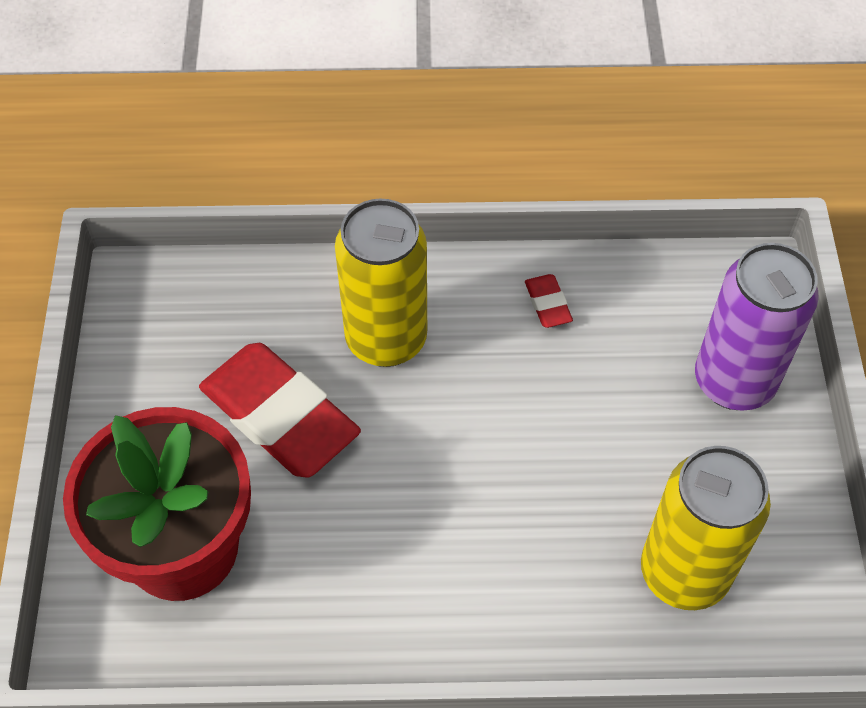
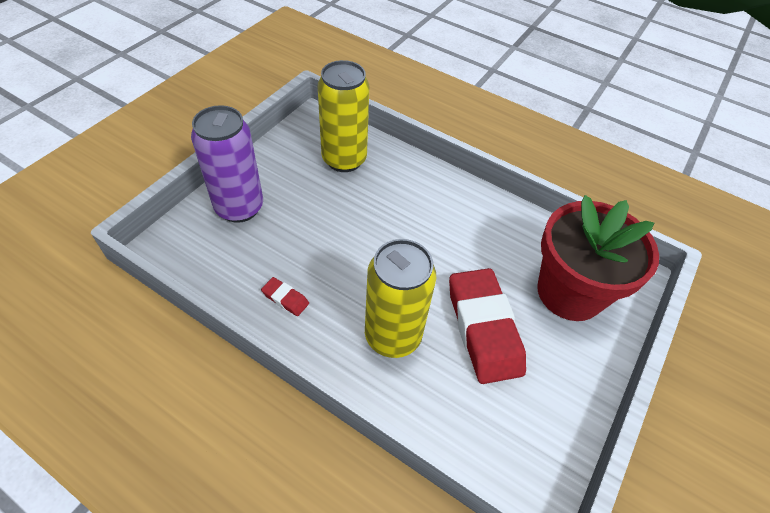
camera: 150 degrees left, 5 degrees down
(548, 304) = (285, 298): red eraser -> red eraser turned 75 degrees counterclockwise

